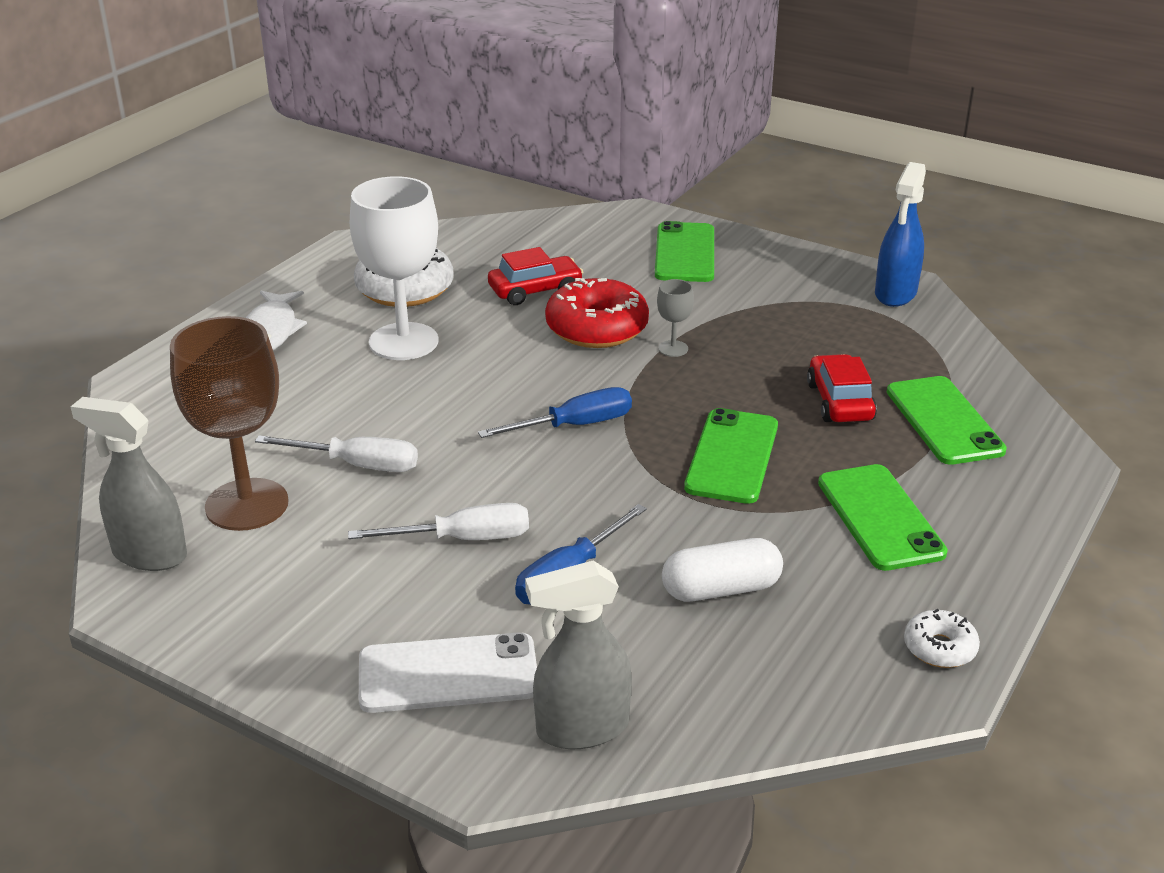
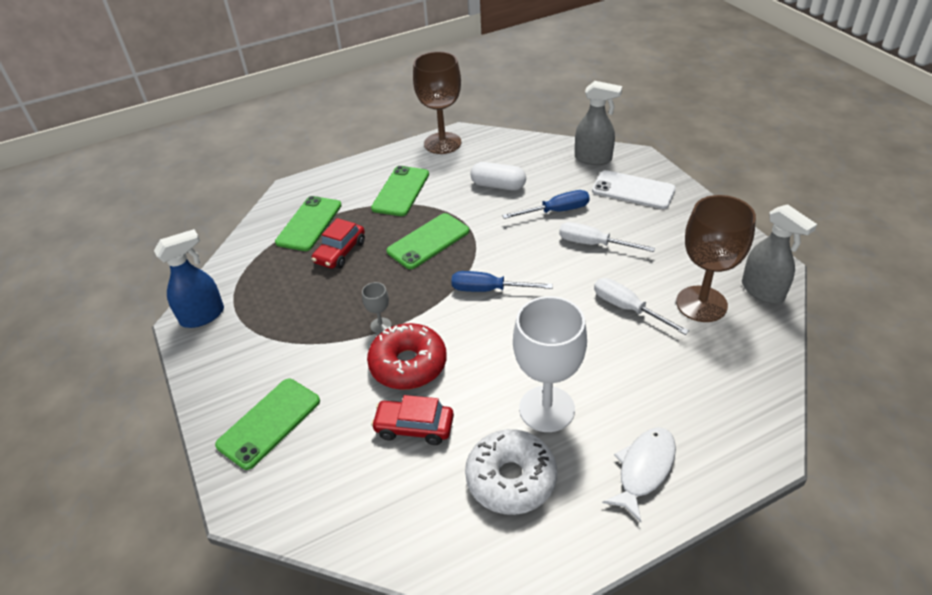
camera: 145 degrees left, 10 degrees up
(939, 648) = (442, 143): white donut -> brown goblet

